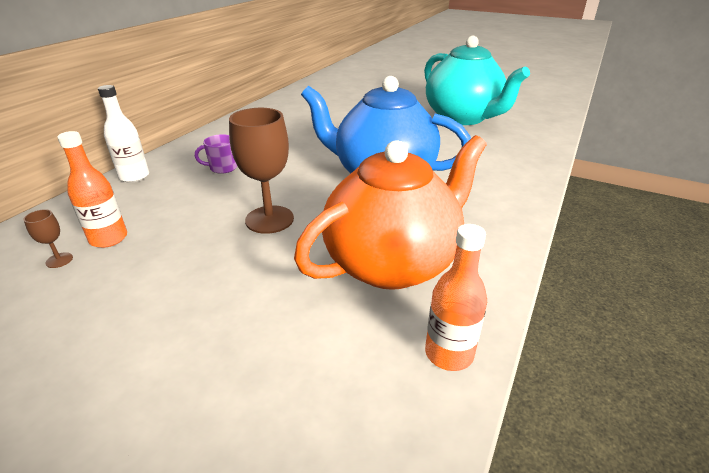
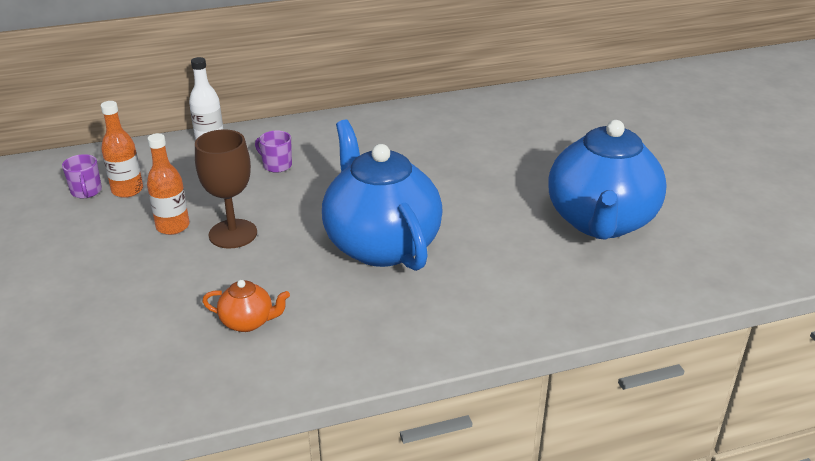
camera: 45 degrees right, 0 degrees up
(59, 260) = (86, 191): brown goblet -> purple mug
(392, 263) = (248, 322): orange teapot -> orange teapot, size x0.41
(449, 353) = (170, 401): orange bottle -> orange bottle (173, 226)
(463, 118) = (601, 222): turquoise teapot -> blue teapot

